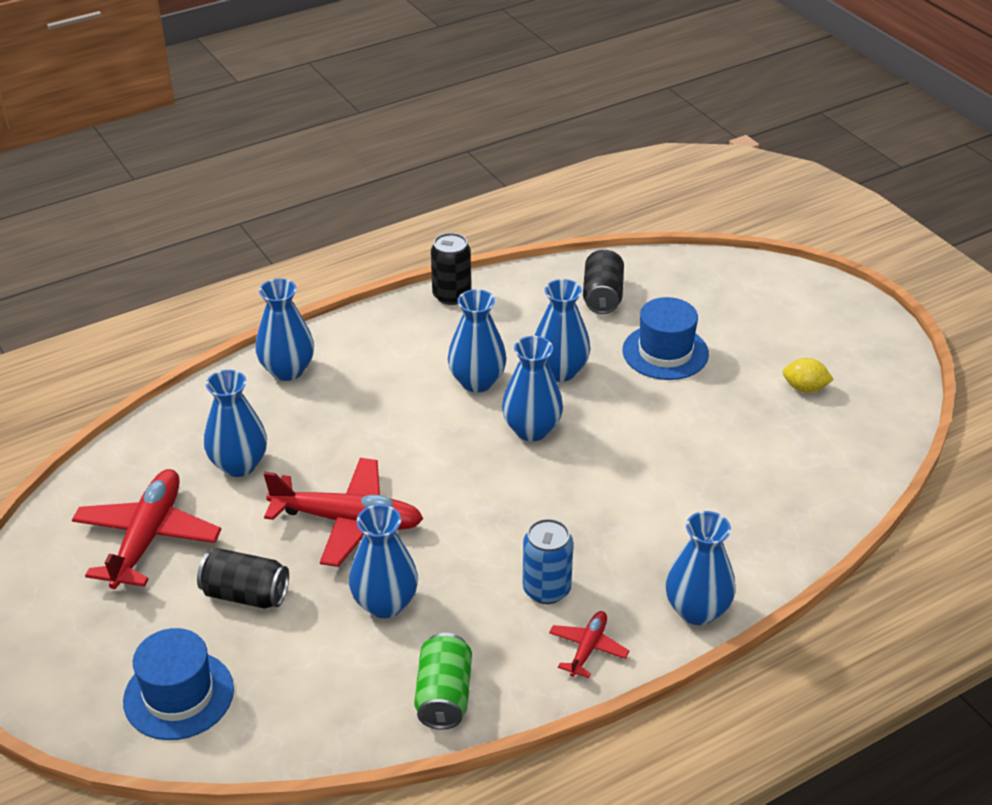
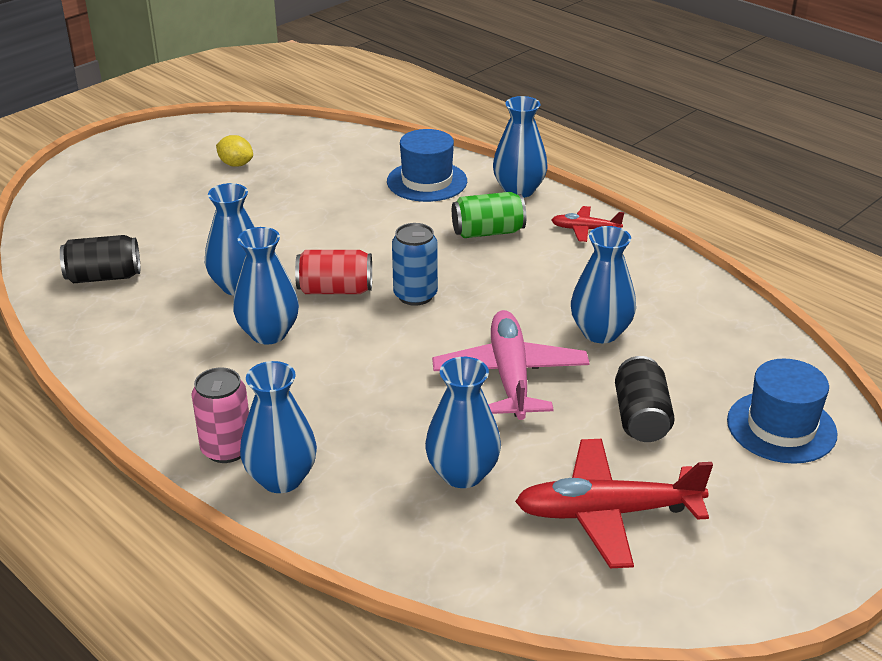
camera: 105 degrees left, 5 degrees down
(335, 347) = (227, 449): none -> pink can
(348, 521) = (510, 376): red plane -> pink plane
(444, 696) = (676, 285): green can -> green can (488, 232)
(451, 295) = (109, 378): black can -> none
(532, 430) = (335, 290): blue vase -> red can
(546, 589) = (535, 255): blue can -> blue can (415, 295)
(665, 352) = (196, 232): blue hat -> blue hat (427, 181)
(804, 388) = (236, 164): yellow lemon -> yellow lemon turned 60 degrees counterclockwise

